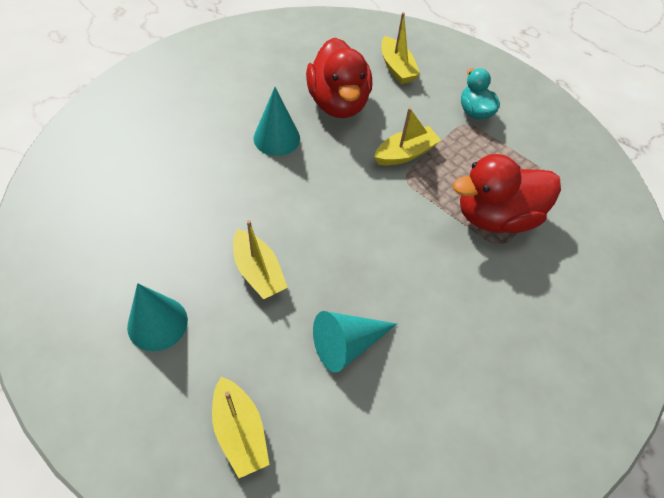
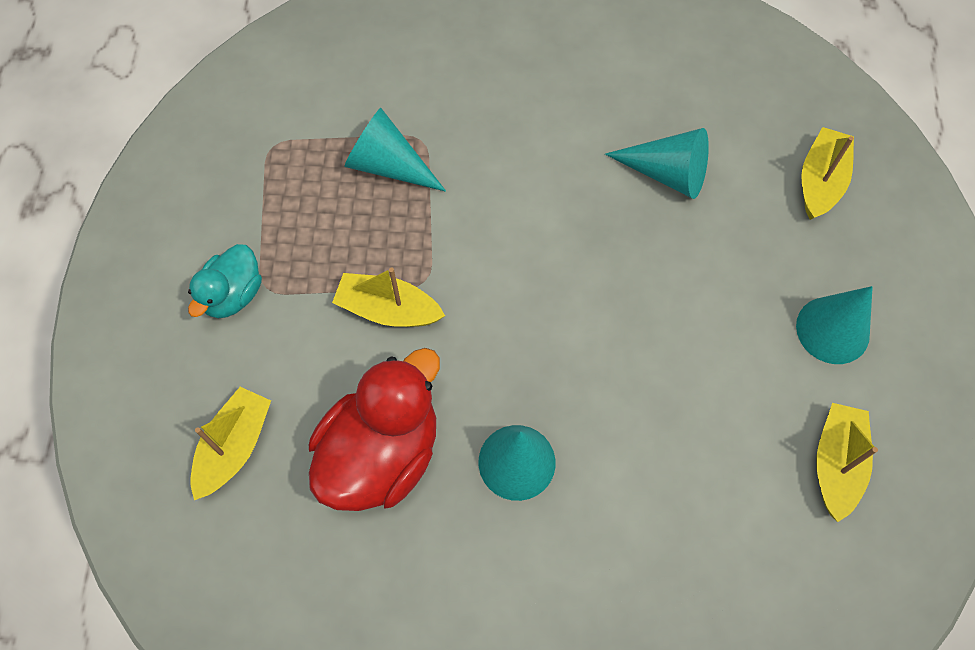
camera: 130 degrees left, 10 degrees up
(258, 272) = (691, 304): yellow boat -> yellow boat (836, 464)
(495, 216) = (388, 165): red duck -> turquoise cone

